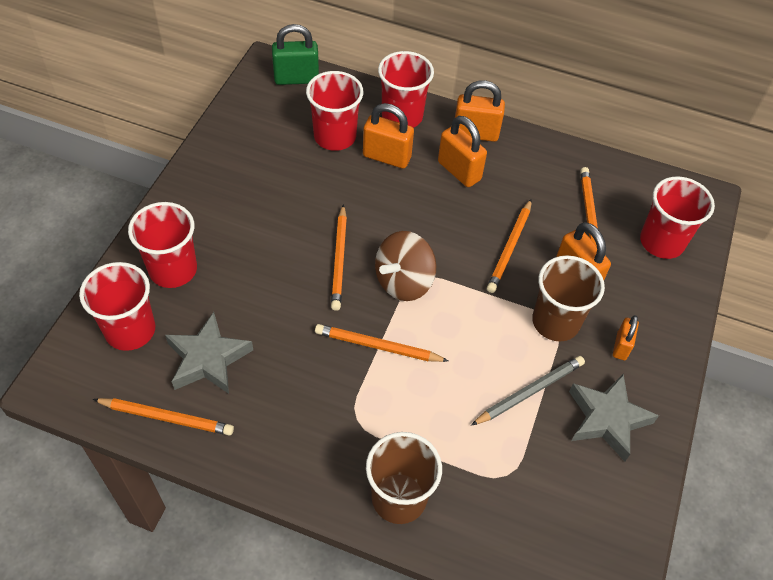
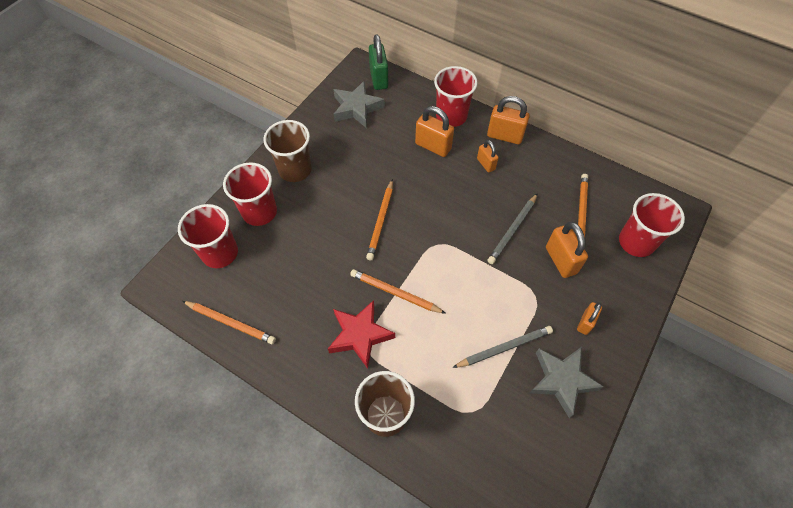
camera: 15 degrees right, 5 degrees up
(208, 359) = (269, 283): grey star -> grey star (357, 108)
(296, 78) = (379, 78): green padlock -> green padlock turned 75 degrees clockwise
(335, 136) = (397, 126): red cup -> none
(344, 405) = (360, 335): none -> red star
(404, 281) = (425, 245): brown spinning top -> none
(459, 171) = (486, 164): orange padlock -> orange padlock, size x0.60
(509, 248) = (512, 230): orange pencil -> grey pencil
(555, 322) = (536, 294): brown cup -> brown cup (295, 170)

